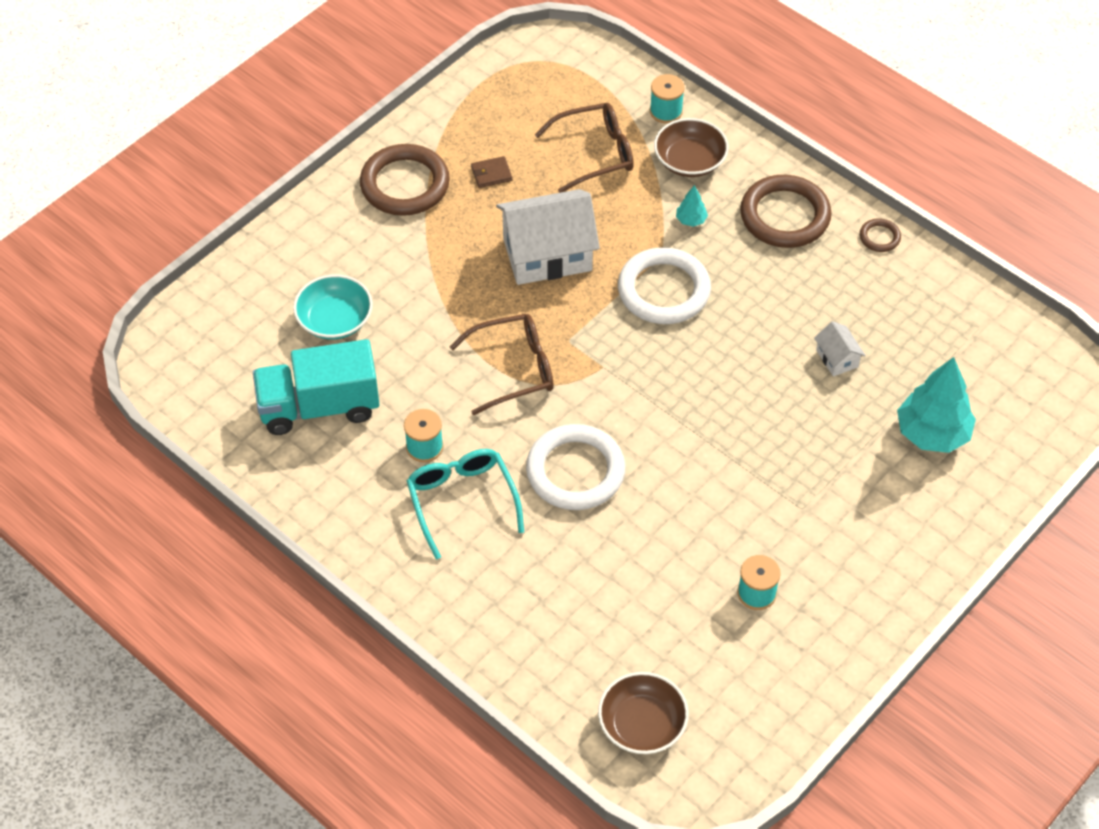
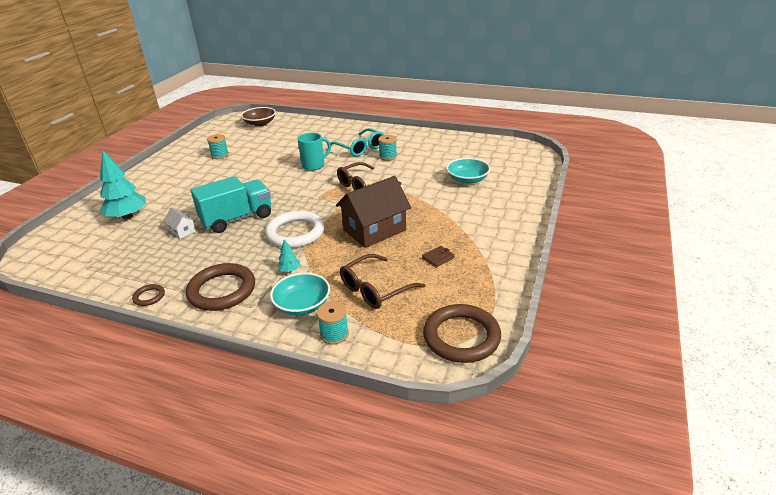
camera: 160 degrees right, 20 degrees down
(319, 407) = (445, 155): turquoise truck -> turquoise truck (237, 218)
(405, 184) = (487, 238): brown ring -> brown ring (461, 337)
(547, 254) = (374, 230): white house -> brown house
(575, 471) = (314, 165): white ring -> turquoise mug
(689, 161) = (302, 305): brown bowl -> turquoise bowl

